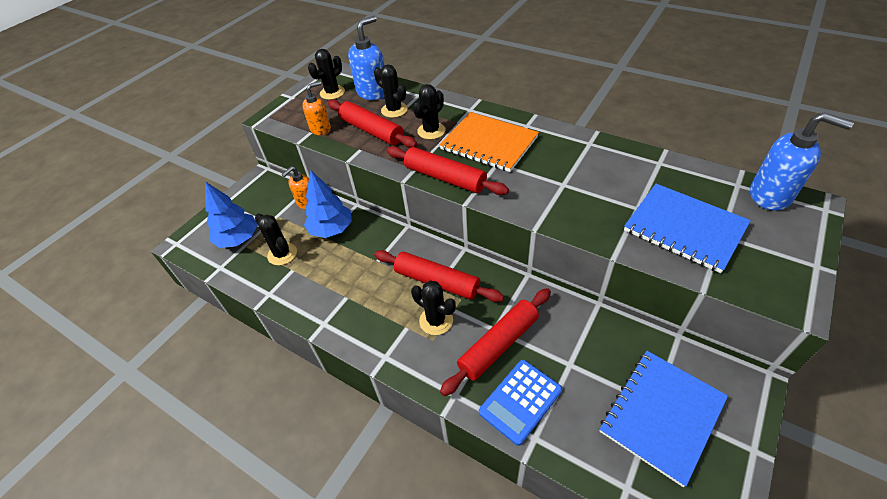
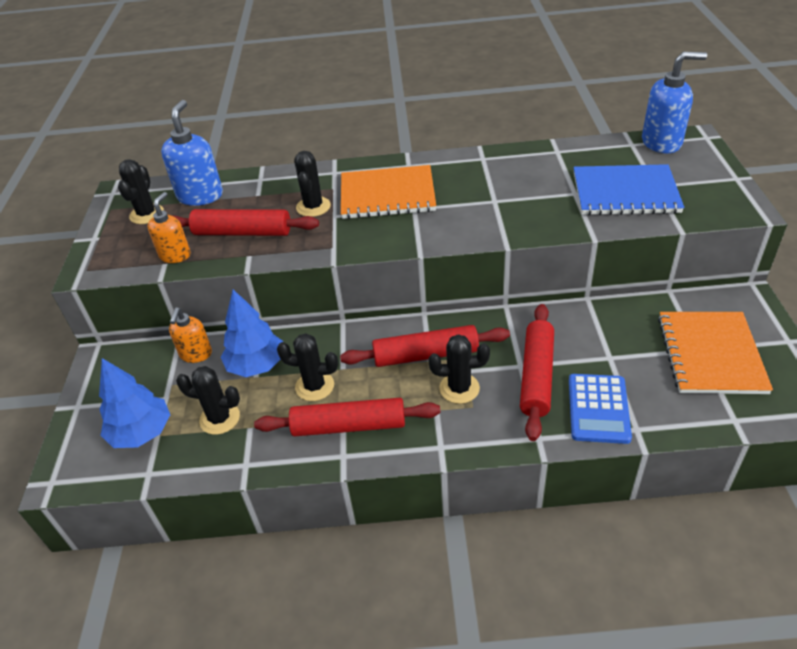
camera: 35 degrees left, 5 degrees down
(394, 110) = (247, 203): black cactus -> black cactus (314, 386)
(445, 178) = (375, 242): red rolling pin -> red rolling pin (349, 426)
(662, 415) = (710, 354): blue notebook -> orange notebook

